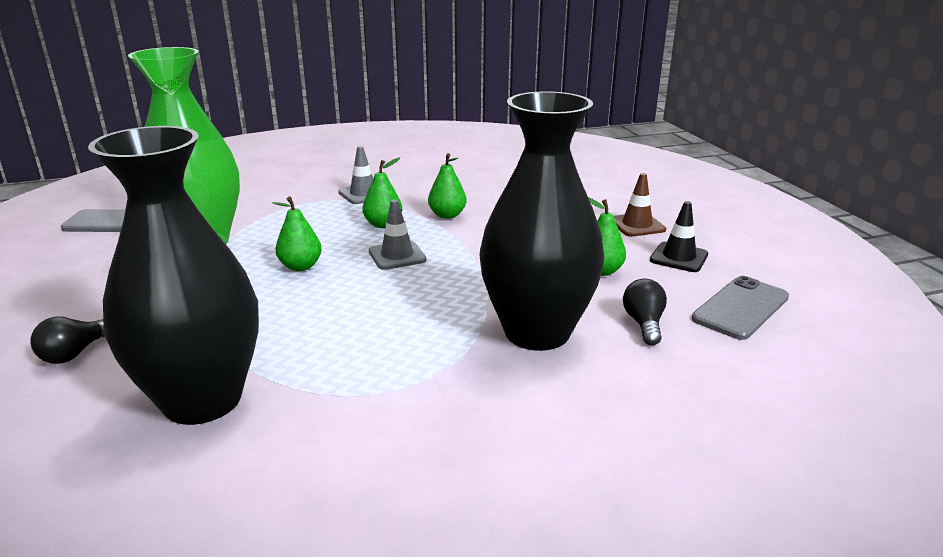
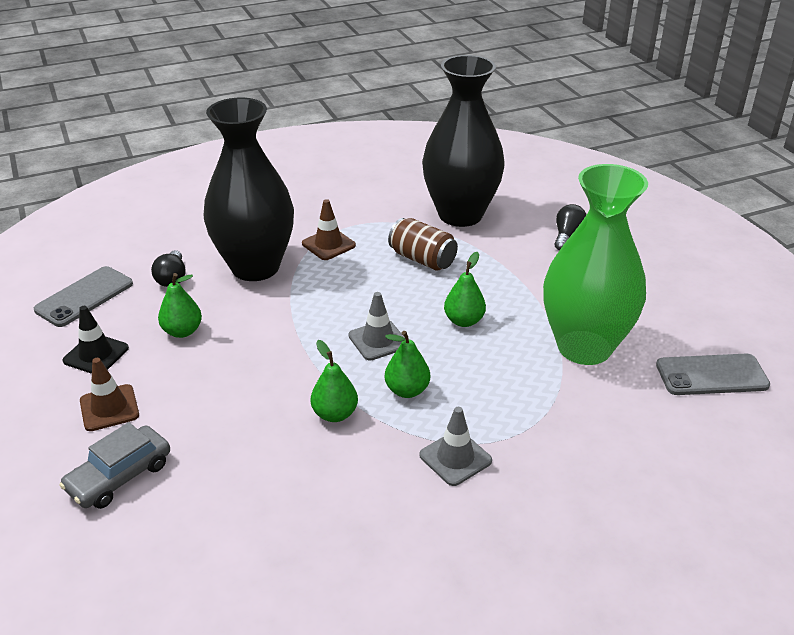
camera: 175 degrees right, 10 degrees up
(308, 331) = (422, 259): none -> brown can
(433, 359) = (328, 244): none -> brown traffic cone
(603, 196) = (119, 476): none -> grey car

